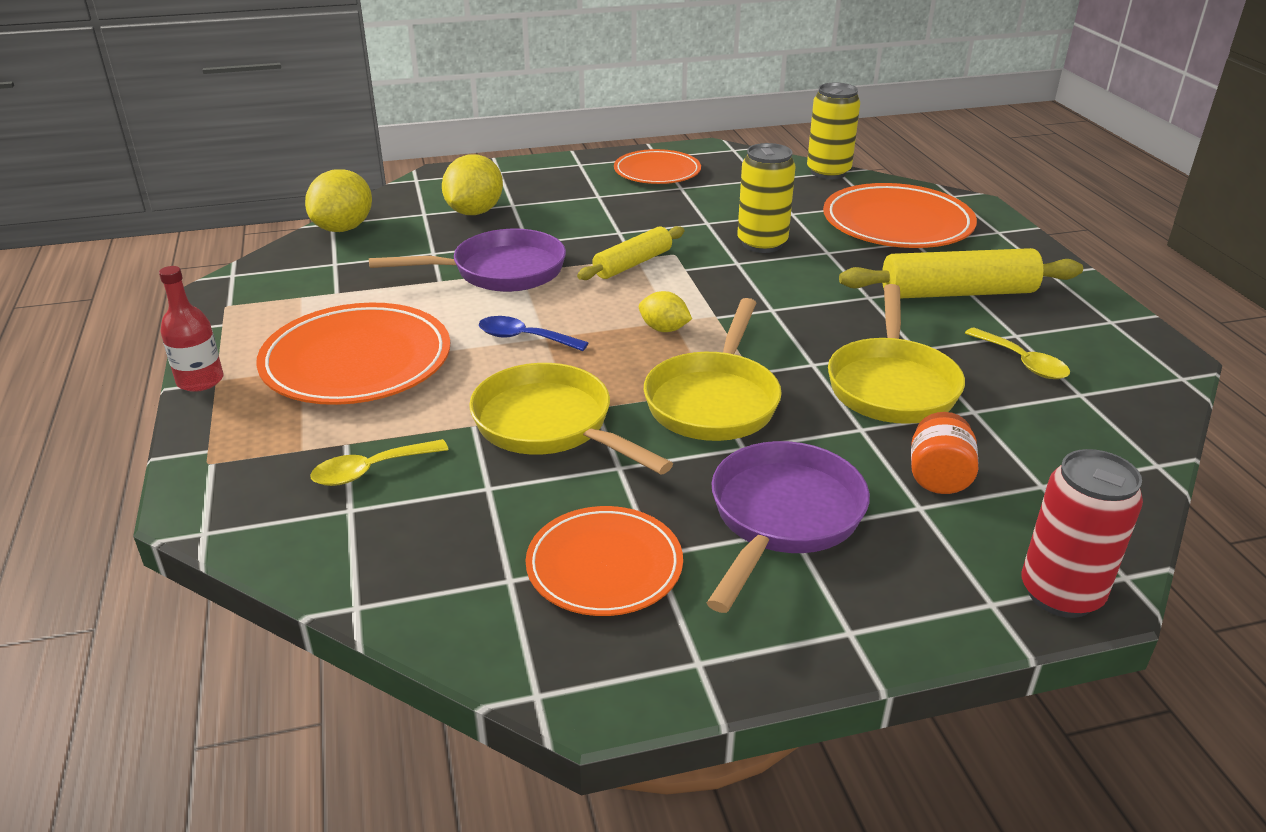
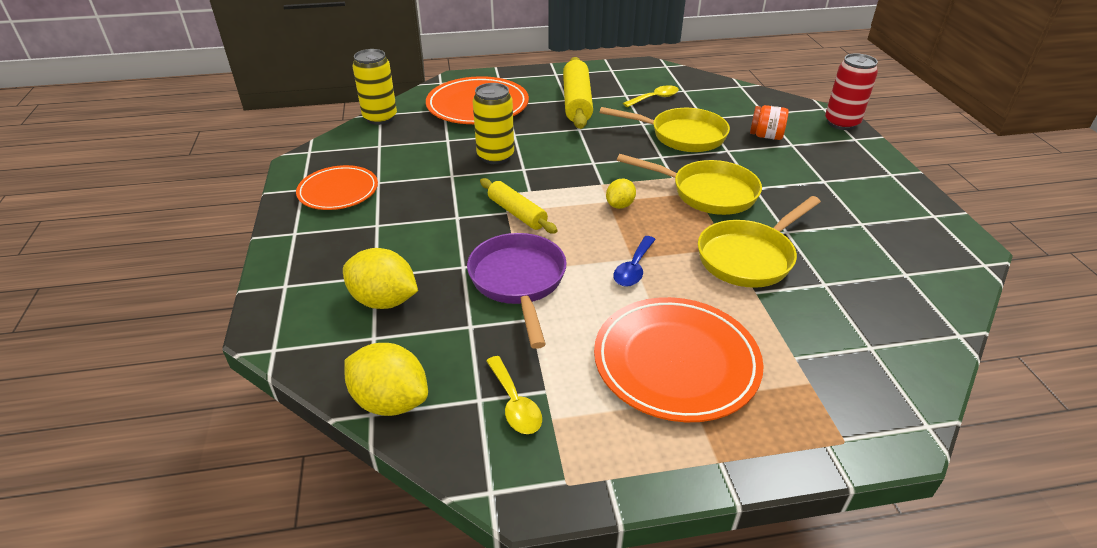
camera: 85 degrees left, 5 degrees up
(200, 381) = (721, 474): red bottle -> none
(370, 470) = (824, 340): yellow spoon -> yellow spoon (515, 404)
(604, 566) = (879, 240): orange plate -> none
(782, 518) = (815, 182): purple pan -> none

